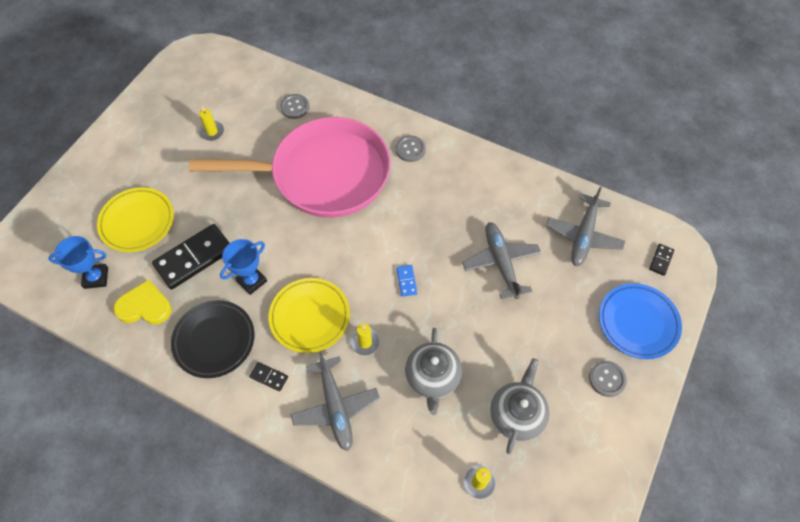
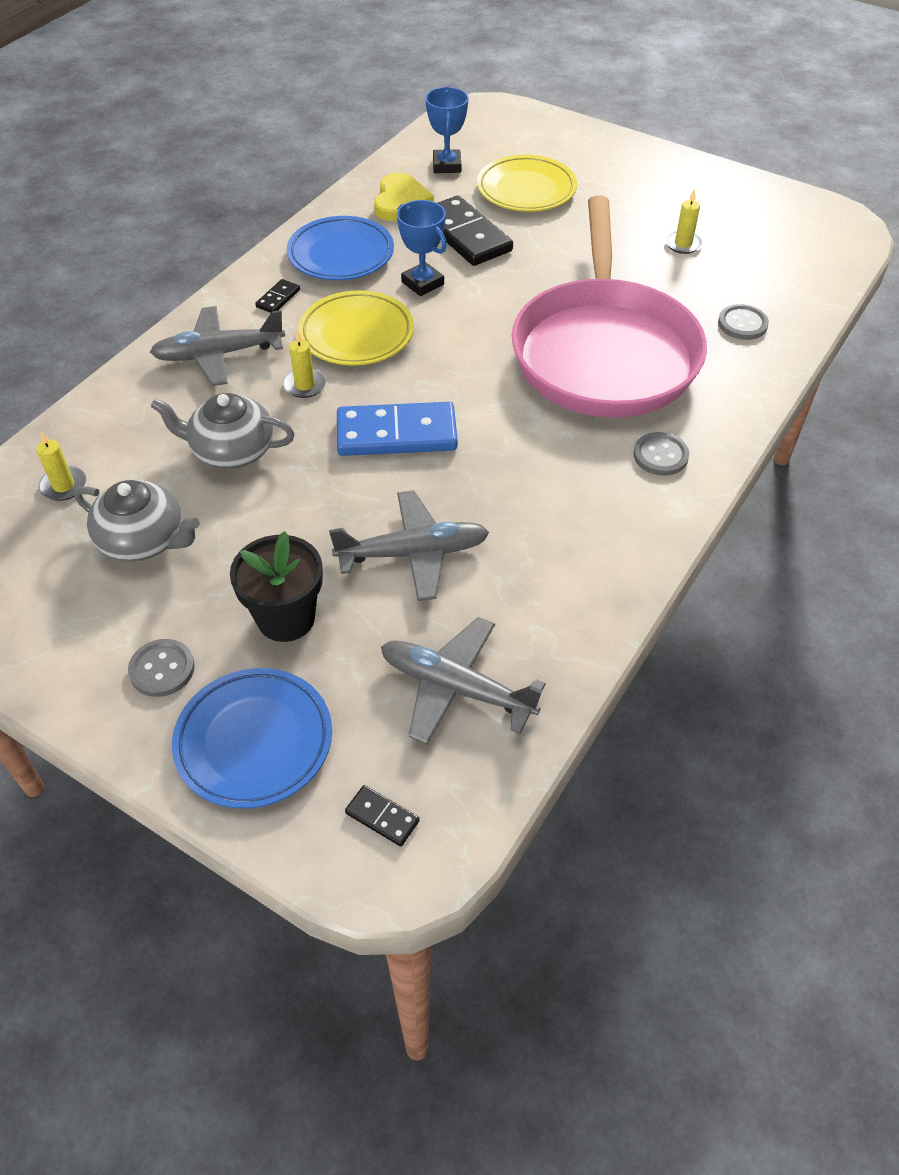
camera: 95 degrees right, 10 degrees down
(214, 340) = (341, 254): black plate -> blue plate
(406, 281) = (396, 434): blue domino -> blue domino, size x2.26
(558, 321) = (286, 618): none -> black flower pot

